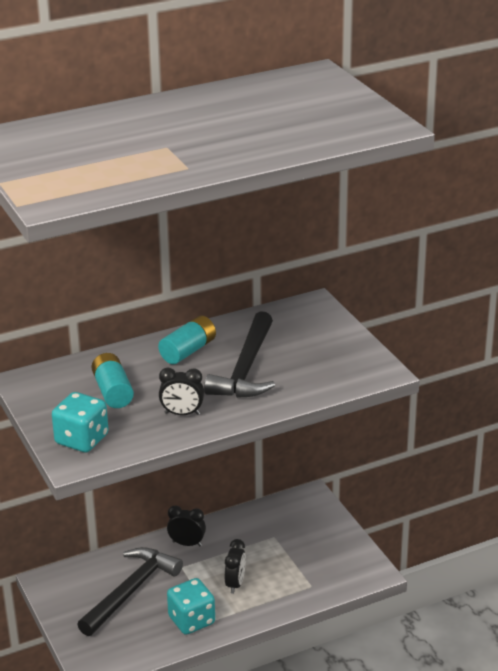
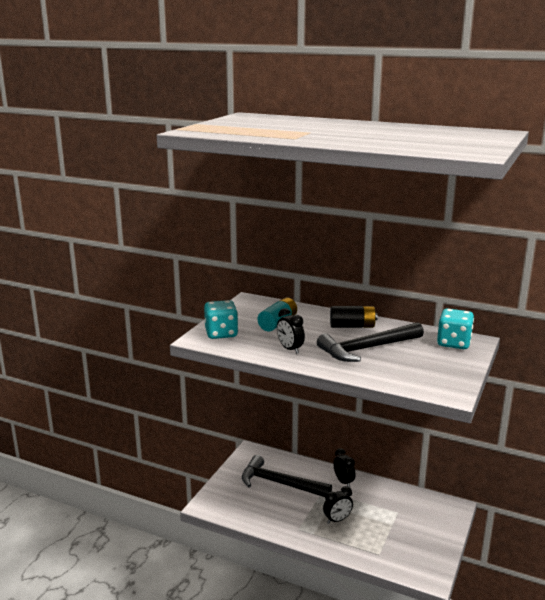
camera: 50 degrees right, 10 degrees down
(130, 591) = (280, 483): black hammer -> black hammer turned 150 degrees counterclockwise
(188, 351) = (352, 326): turquoise battery -> black battery
(191, 620) = (286, 520): turquoise dice -> turquoise dice (453, 343)

